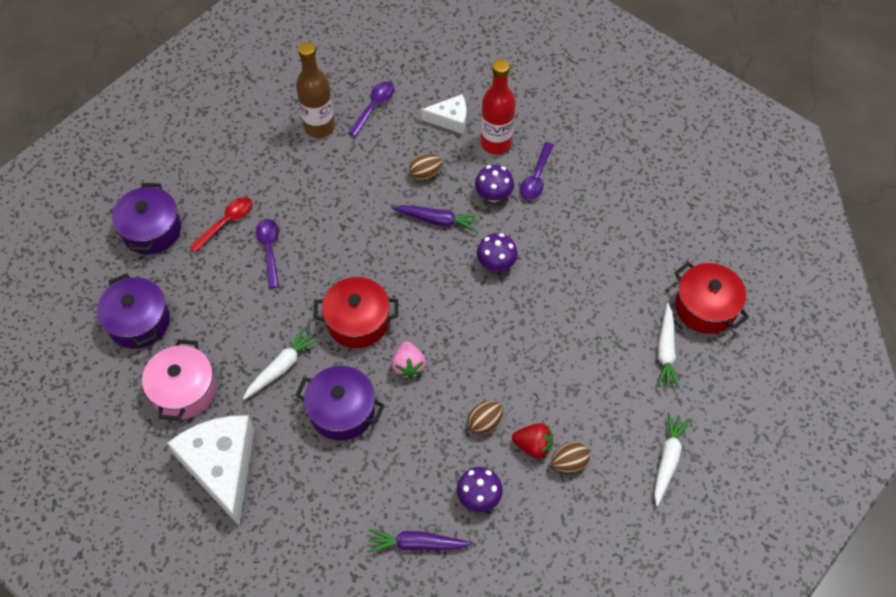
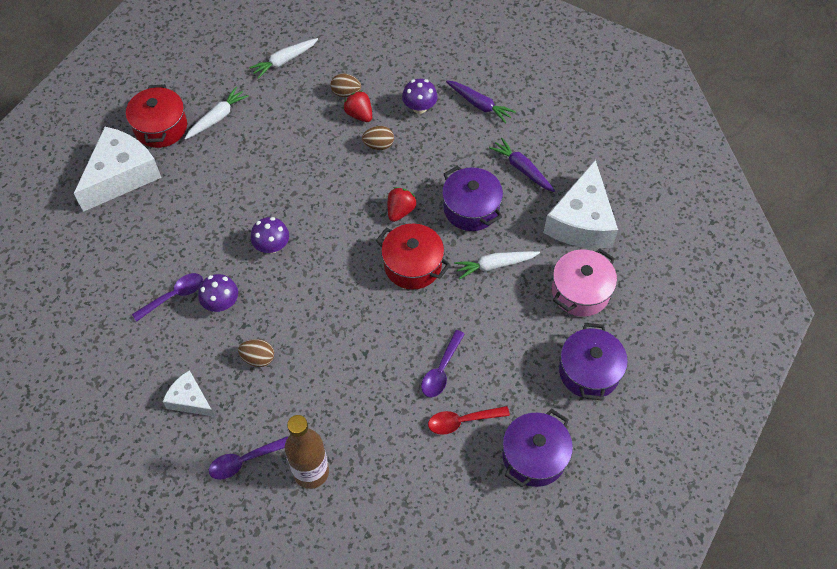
camera: 145 degrees left, 0 degrees up
(408, 366) = (400, 211): pink strawberry -> red strawberry
(437, 220) = (285, 309): purple carrot -> purple carrot (522, 169)
(496, 143) = (174, 349): red bottle -> none
(687, 242) = (121, 175): none -> white cheese

